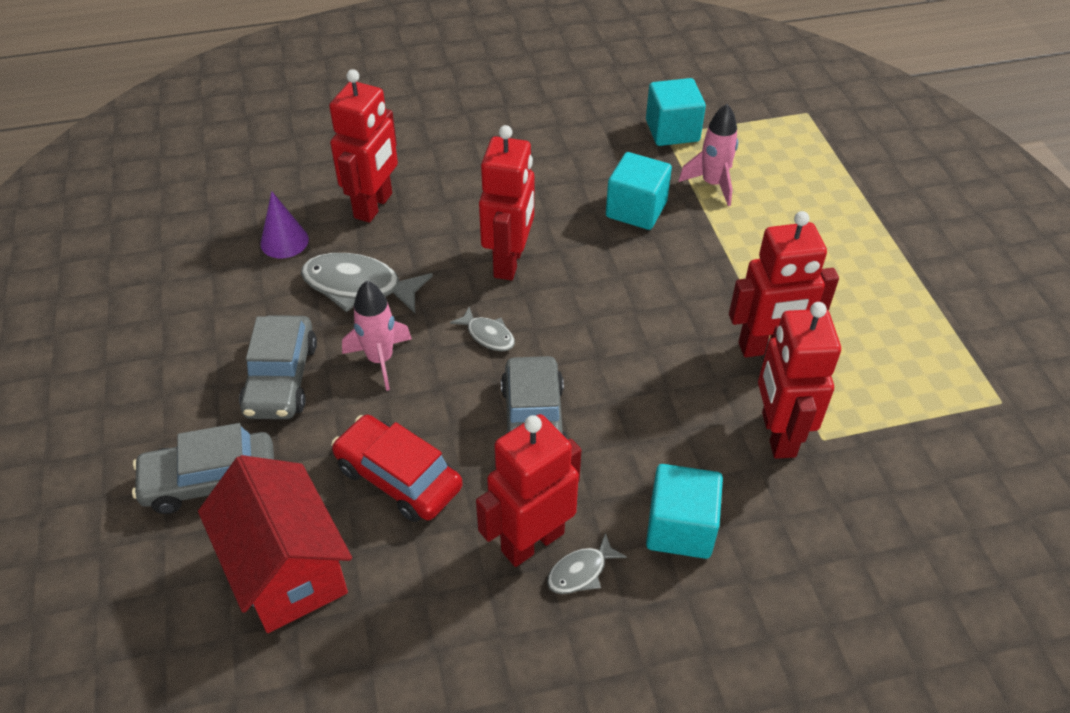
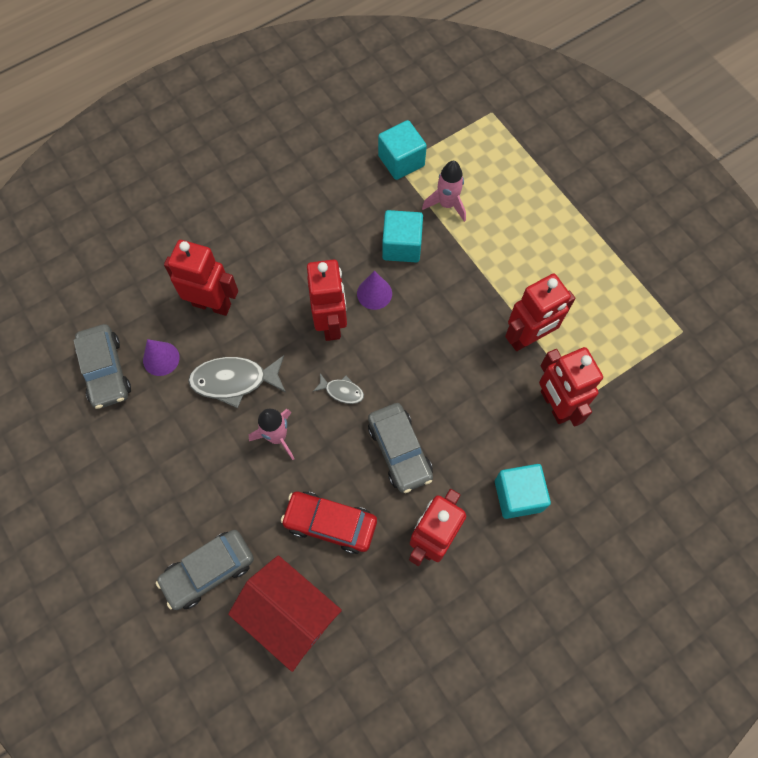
camera: 20 degrees left, 20 degrees up
(281, 378) = (217, 476): grey car -> grey car (106, 371)
(374, 206) = (212, 304): red robot -> red robot turned 75 degrees counterclockwise
(579, 247) = (374, 293): none -> purple cone
(581, 572) = (470, 548): grey fish -> none

